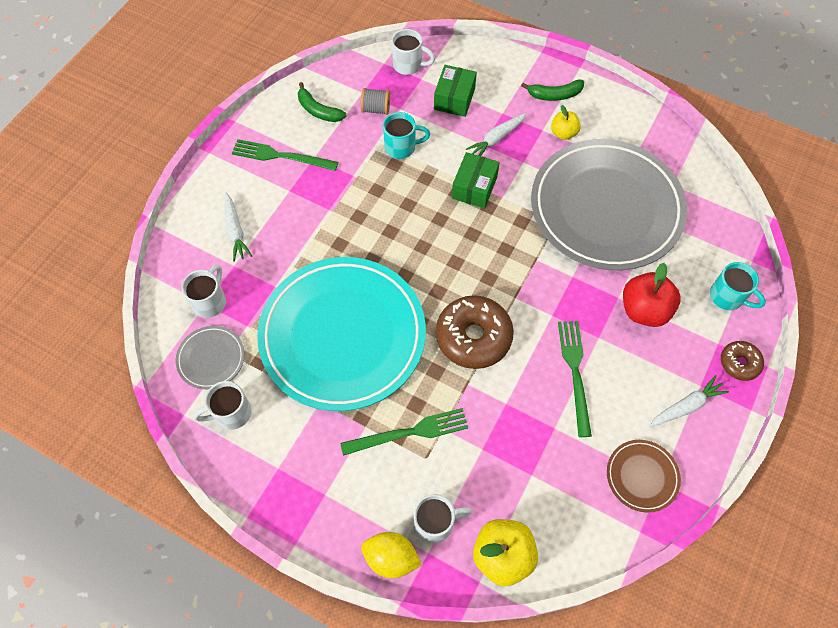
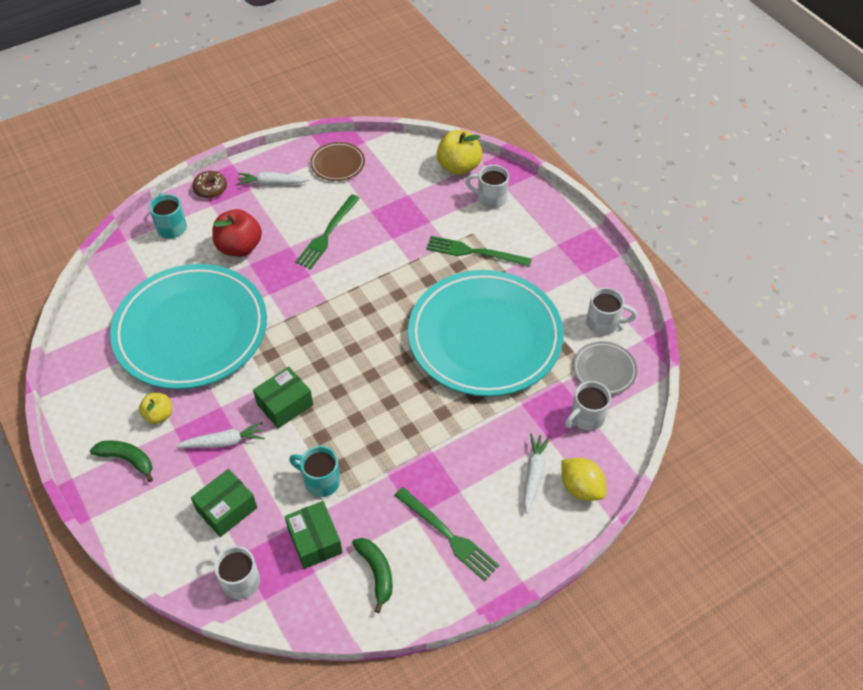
camera: 150 degrees left, 10 degrees down
(376, 109) = (315, 541): grey spool -> green box
(391, 558) = (531, 195): yellow lemon -> yellow lemon (581, 488)
(473, 337) = (382, 289): brown donut -> none
(606, 208) = (191, 330): grey plate -> turquoise plate

